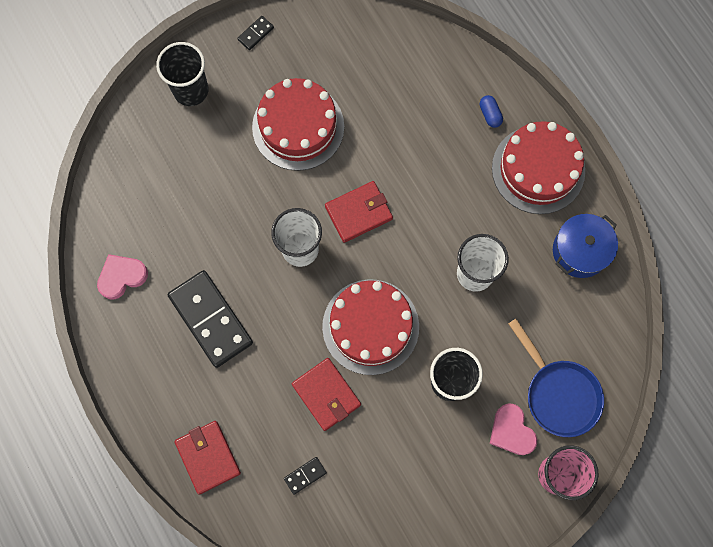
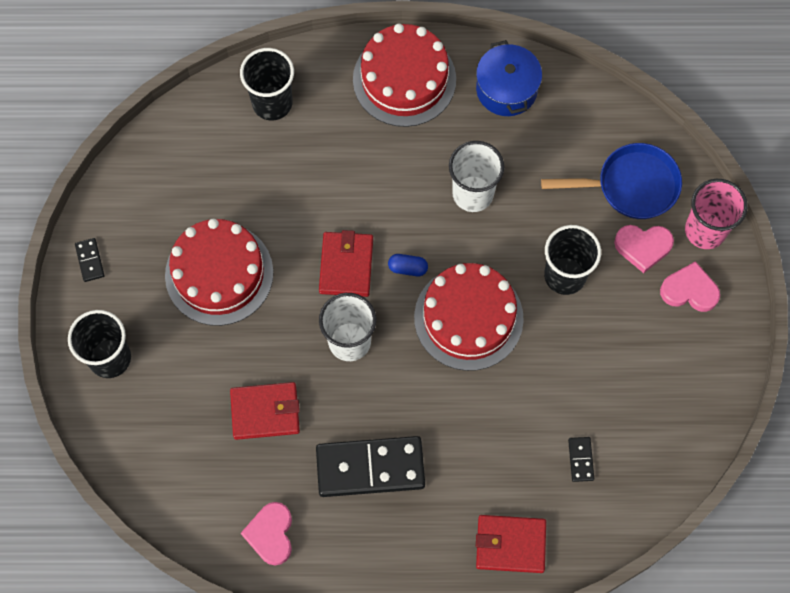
camera: 60 degrees left, 5 degrees down
(326, 394) = (512, 396): red wallet -> red wallet (265, 412)
(456, 85) = (272, 103): none -> black cup
(490, 114) = (322, 90): blue capsule -> blue capsule (407, 268)
(497, 488) = (689, 290): none -> pink heart

